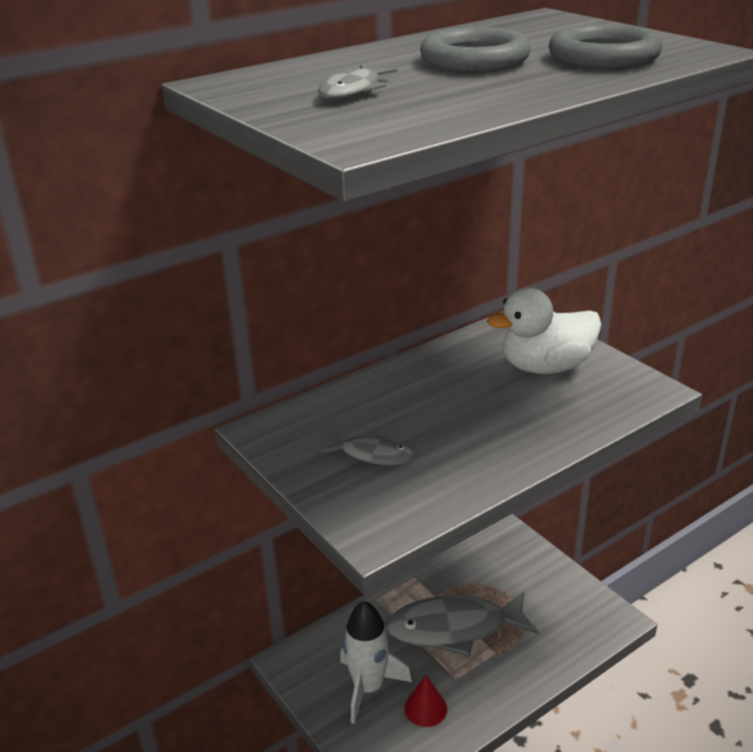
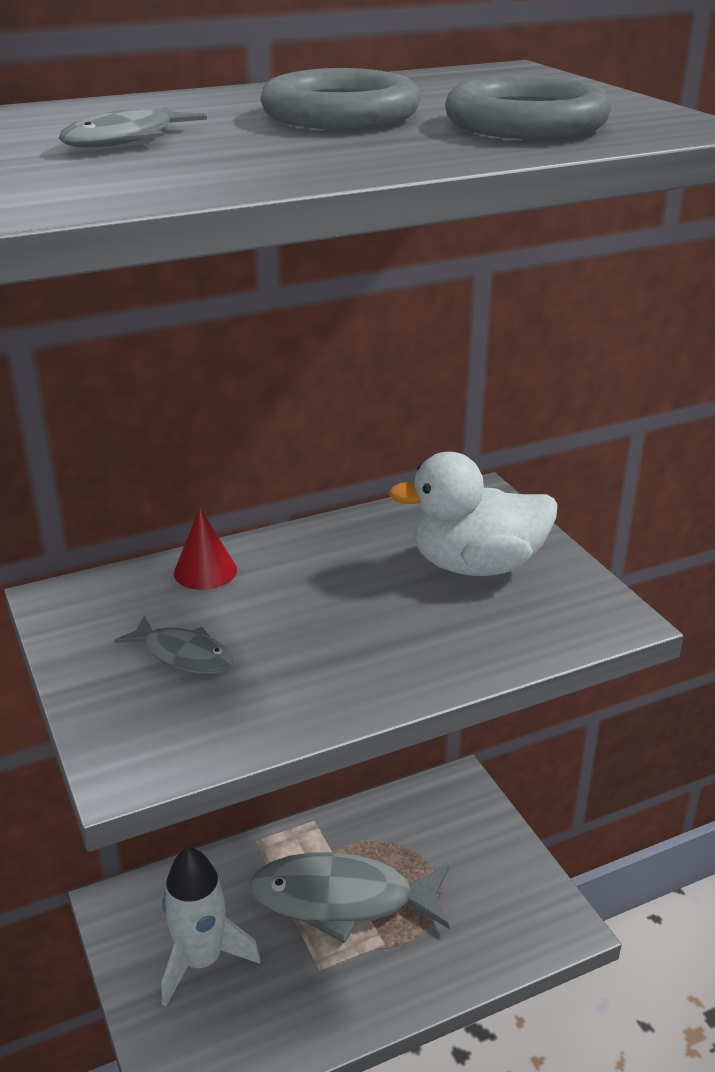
camera: 10 degrees right, 0 degrees up
(425, 708) = (265, 1004): red cone -> red cone (205, 571)

